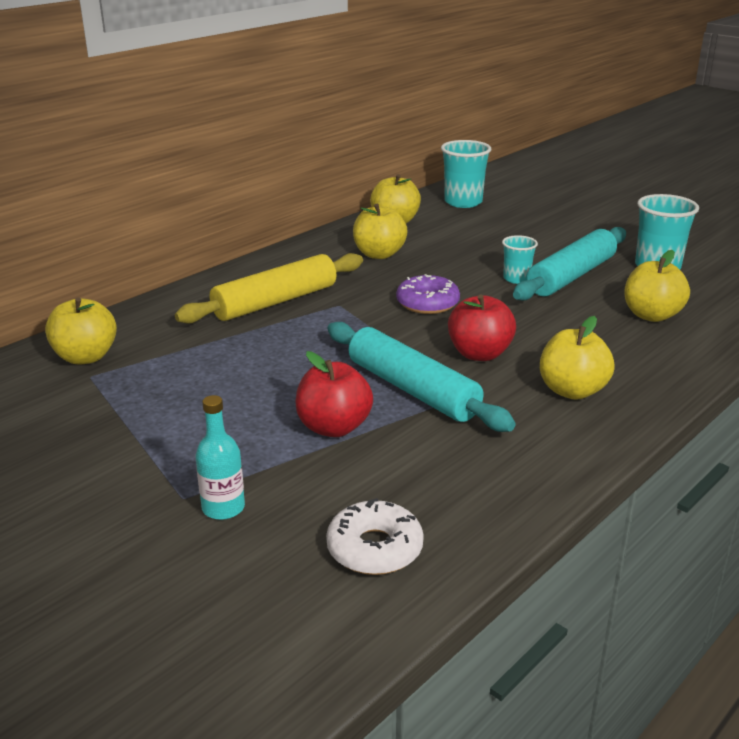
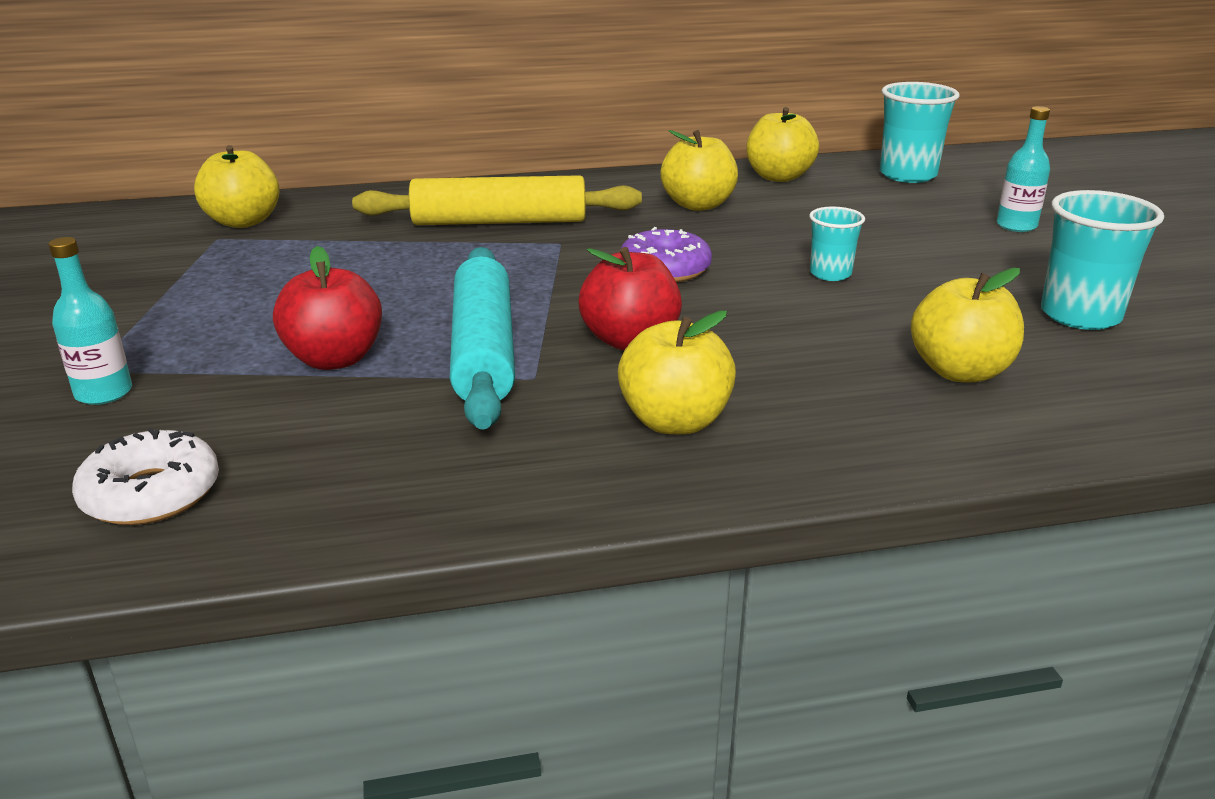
camera: 35 degrees right, 0 degrees up
(561, 221) = (1016, 226): none -> turquoise bottle
(571, 276) = (917, 291): turquoise rolling pin -> none

